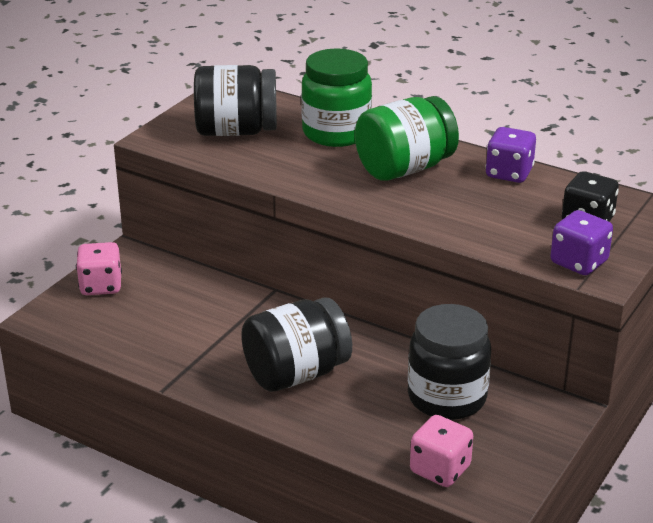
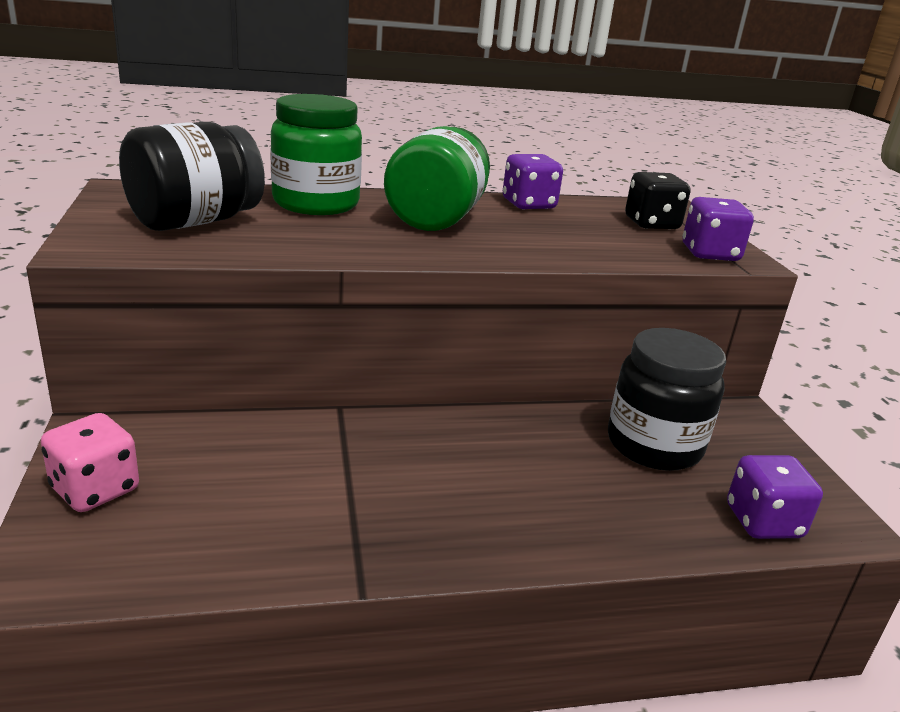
camera: 45 degrees left, 5 degrees down
(296, 374) = (491, 489): black jar -> none
(440, 469) = (763, 522): pink dice -> purple dice

